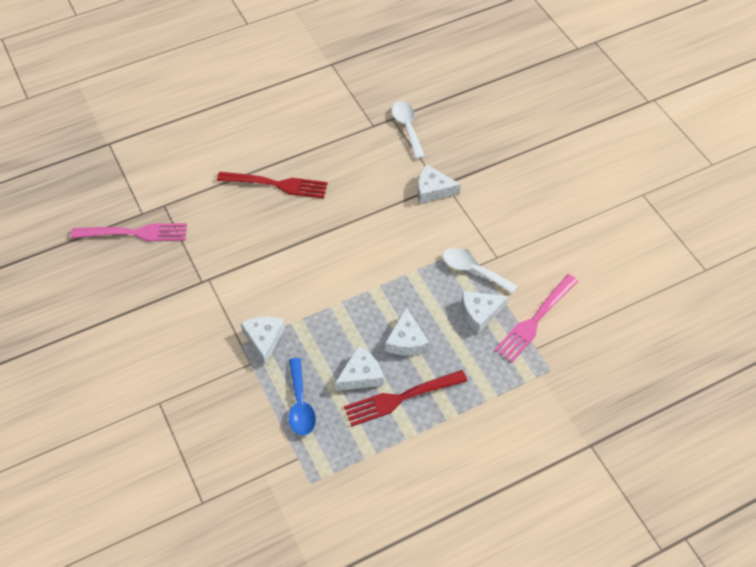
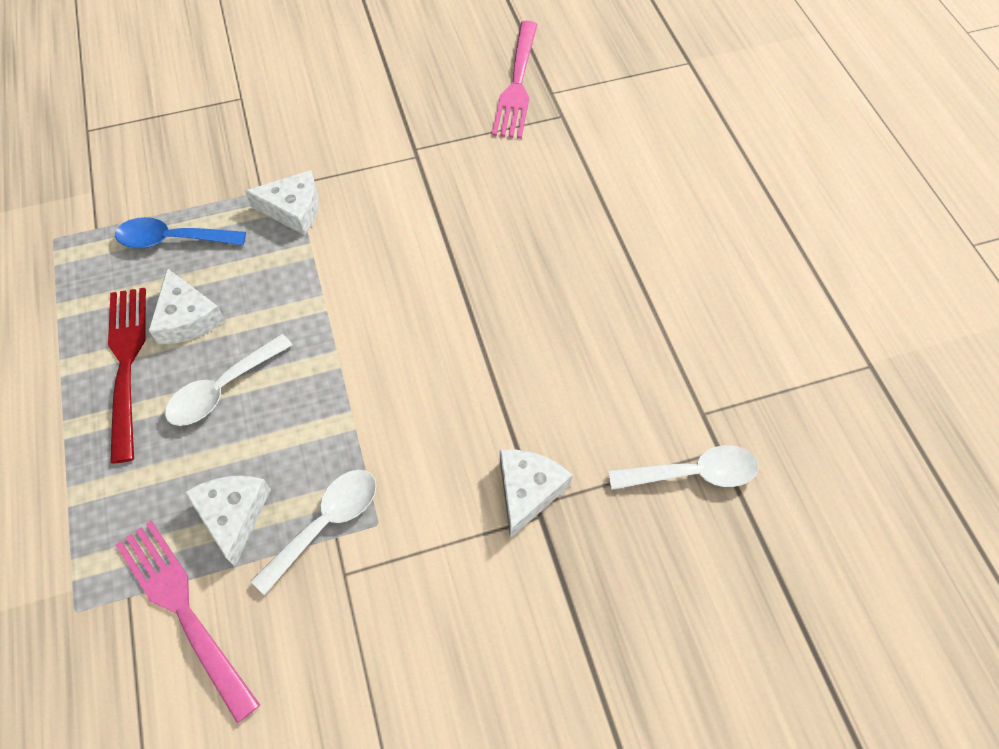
camera: 100 degrees right, 5 degrees up
(277, 184) = (579, 251): red fork -> none
(406, 341) = (222, 389): white cheese -> white spoon

